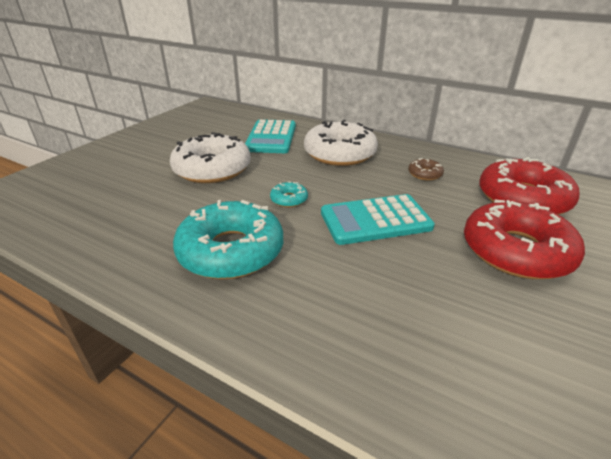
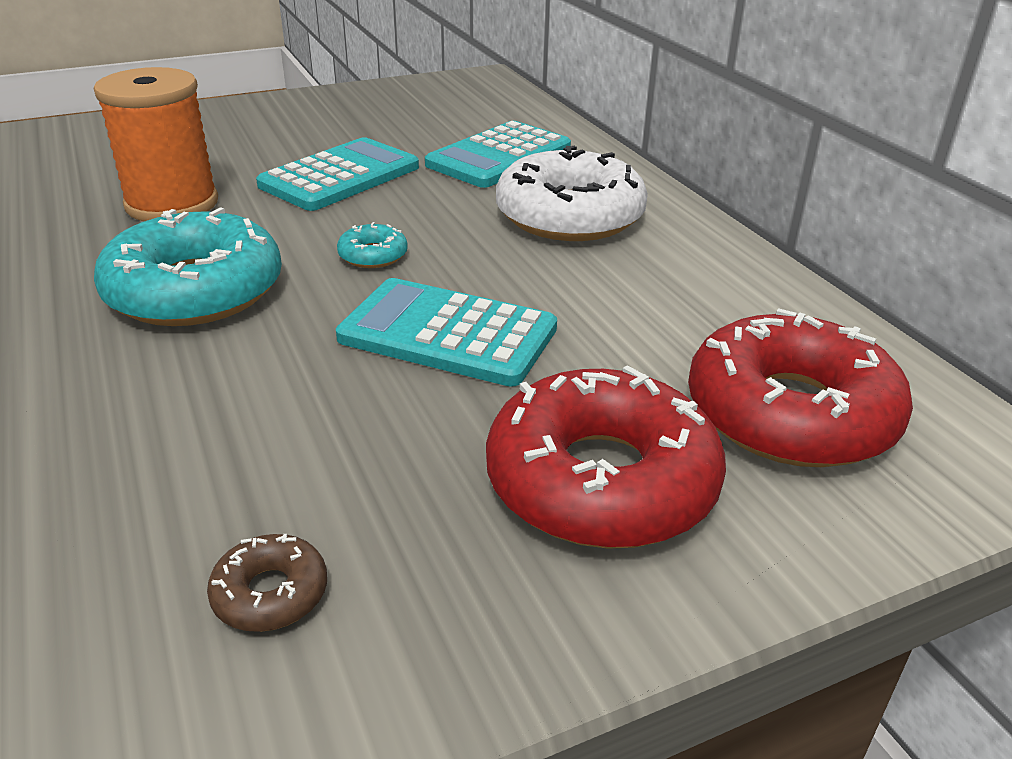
camera: 35 degrees right, 0 degrees up
(142, 213) = (172, 204): none -> orange spool
(212, 169) = (340, 176): white donut -> turquoise calculator
(425, 174) = (665, 300): brown donut -> brown donut (270, 593)

